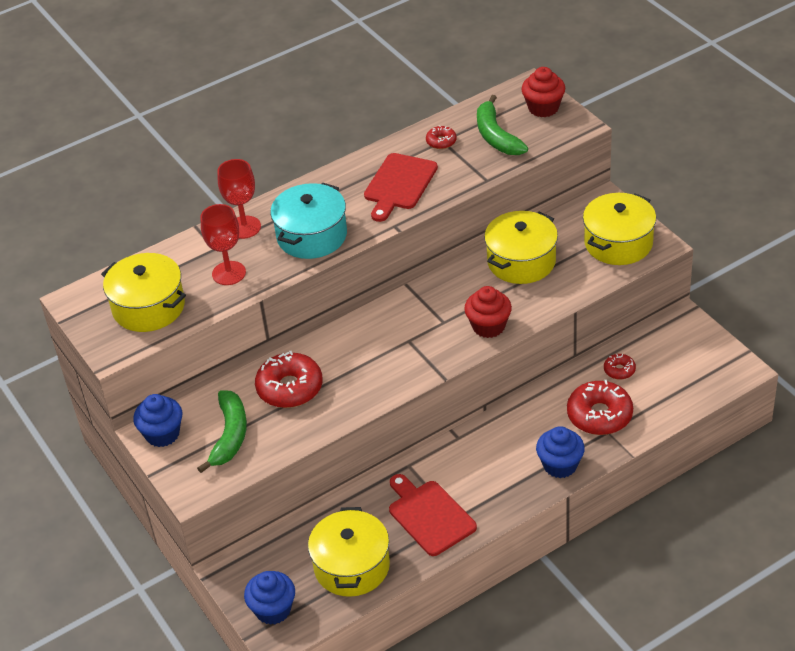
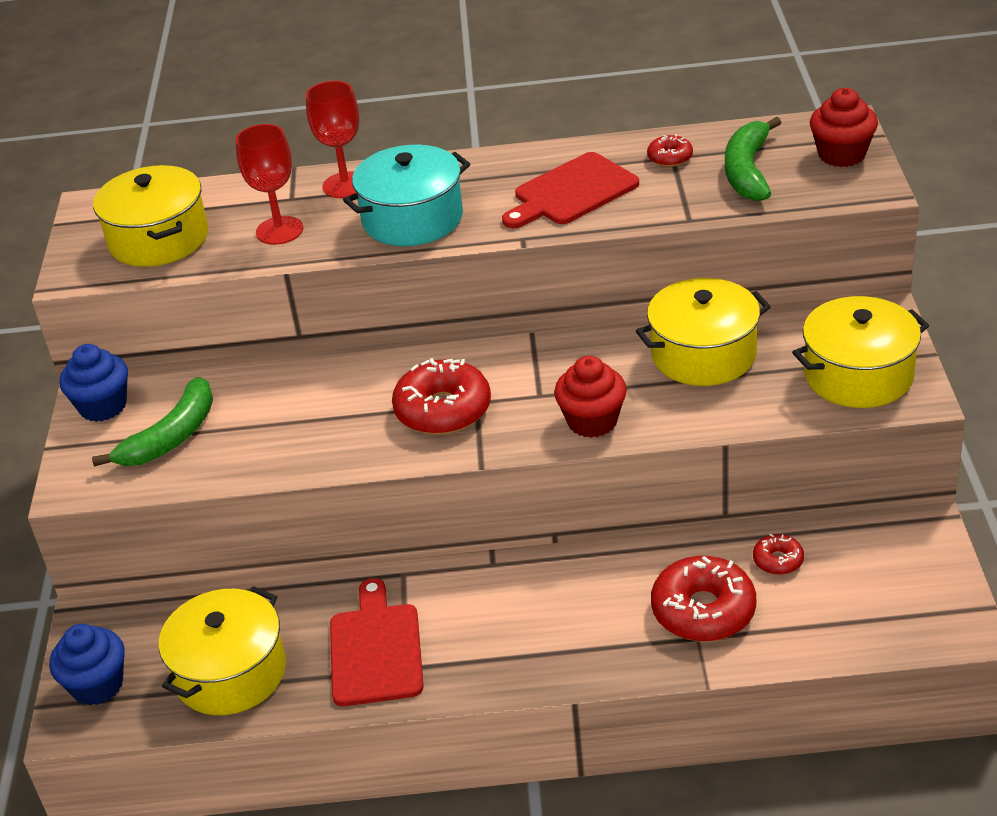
camera: 30 degrees right, 5 degrees down
(290, 388) = (287, 407): red donut -> red donut (443, 410)
(560, 465) = (596, 656): blue cupcake -> none

